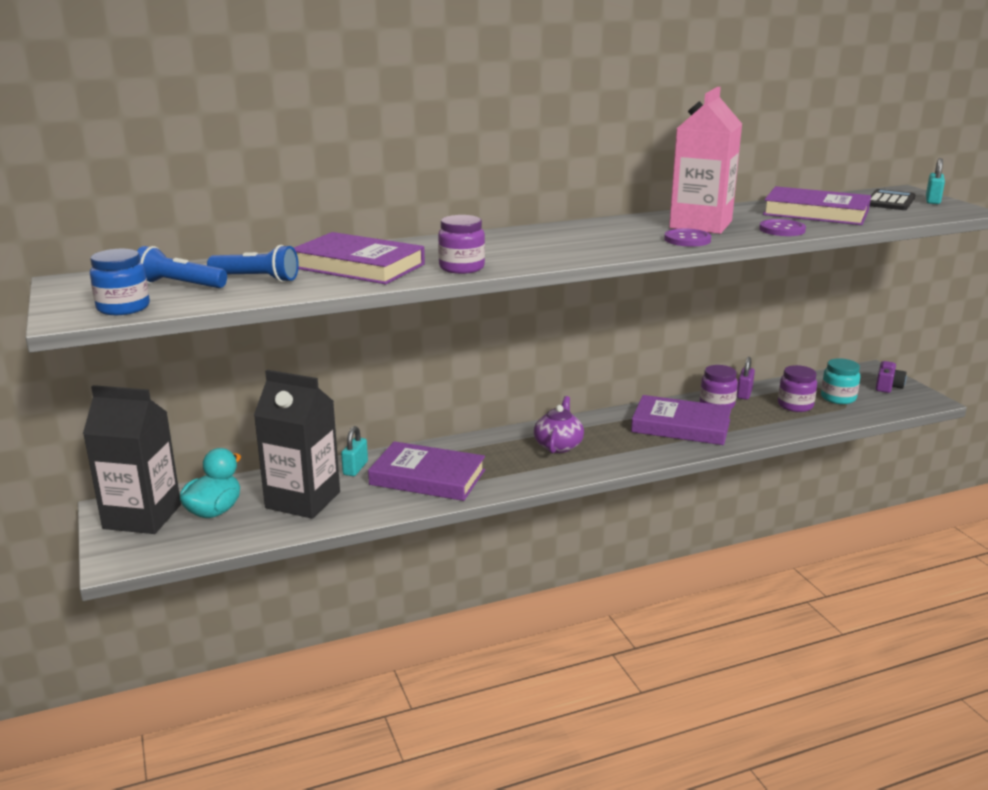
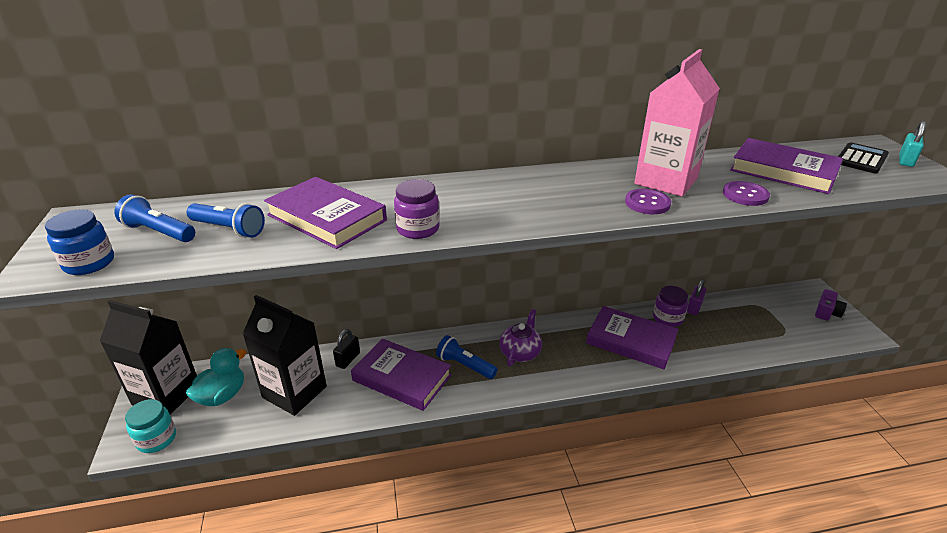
camera: 10 degrees right, 10 degrees up
(355, 468) = (348, 359): turquoise padlock -> black padlock
(498, 461) = (465, 365): none -> blue flashlight
(795, 405) = (737, 327): purple jar -> none
(838, 398) = (778, 322): turquoise jar -> turquoise jar (156, 439)

